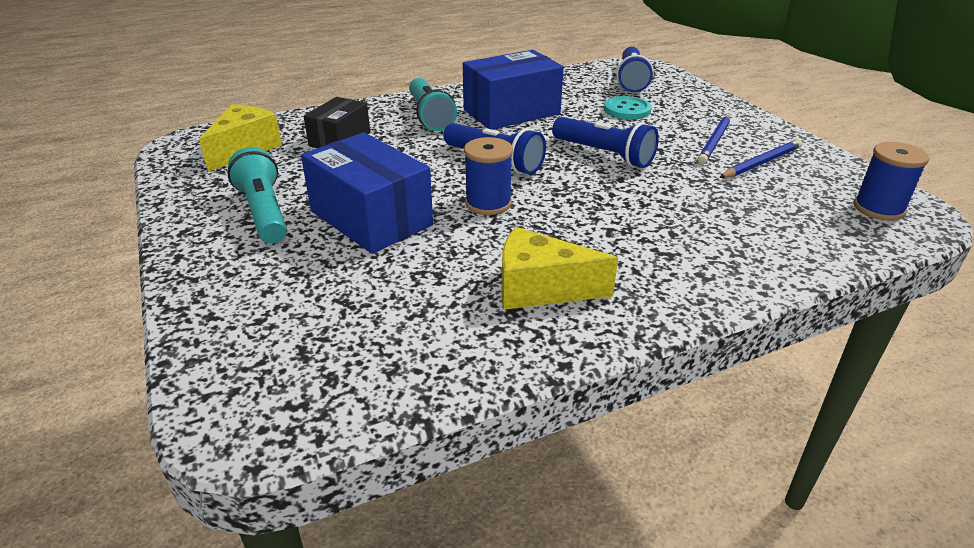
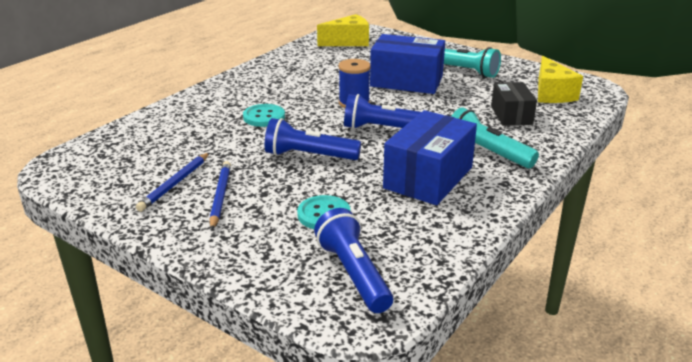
camera: 150 degrees right, 5 degrees down
(540, 289) = (287, 77): yellow cheese -> yellow cheese (348, 42)
(627, 216) = (264, 117): none -> turquoise button
(878, 208) = (86, 165): blue spool -> none

